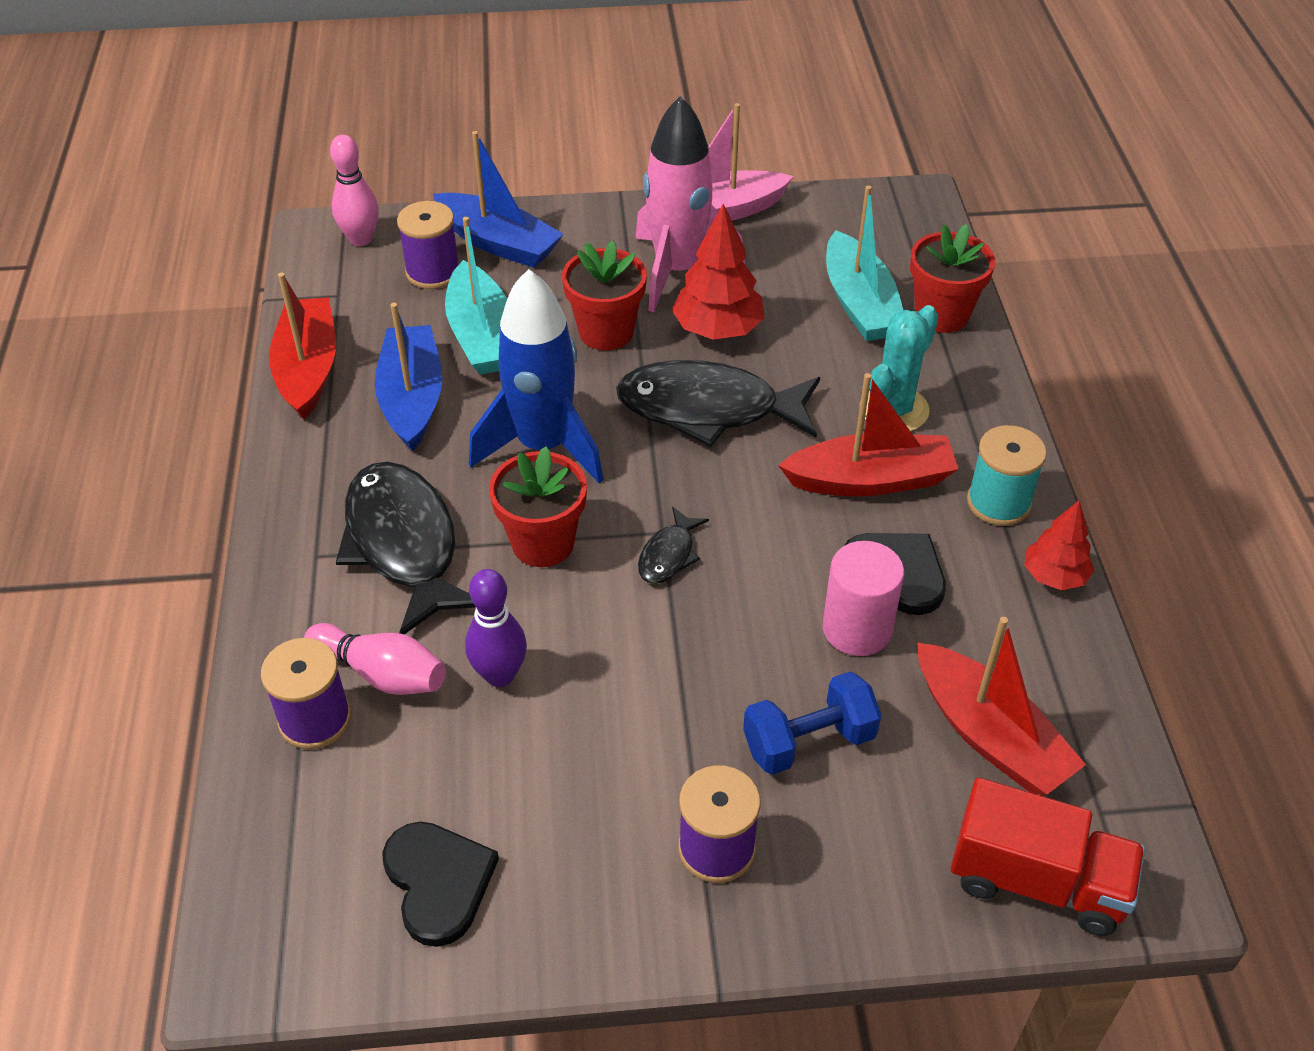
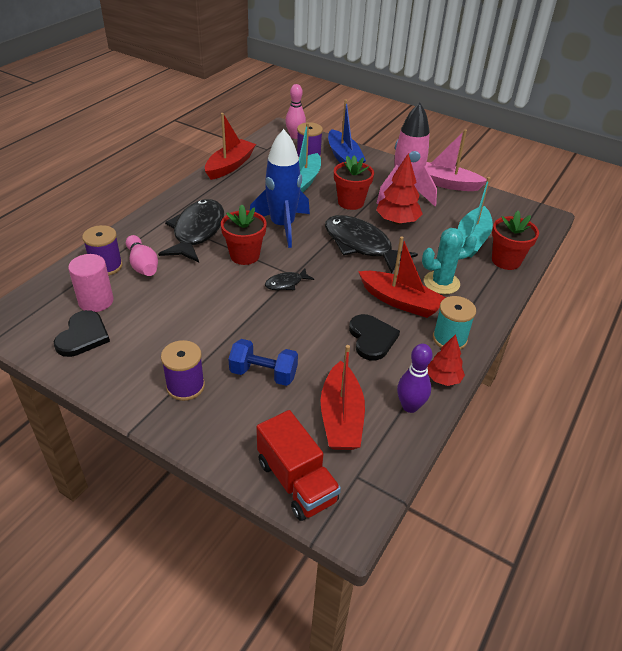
camera: 35 degrees right, 5 degrees down
(412, 398) = (254, 190): blue boat -> none
(500, 675) = (179, 287): purple bowling pin -> purple bowling pin (410, 406)
(857, 629) = (330, 348): pink cylinder -> pink cylinder (96, 301)

